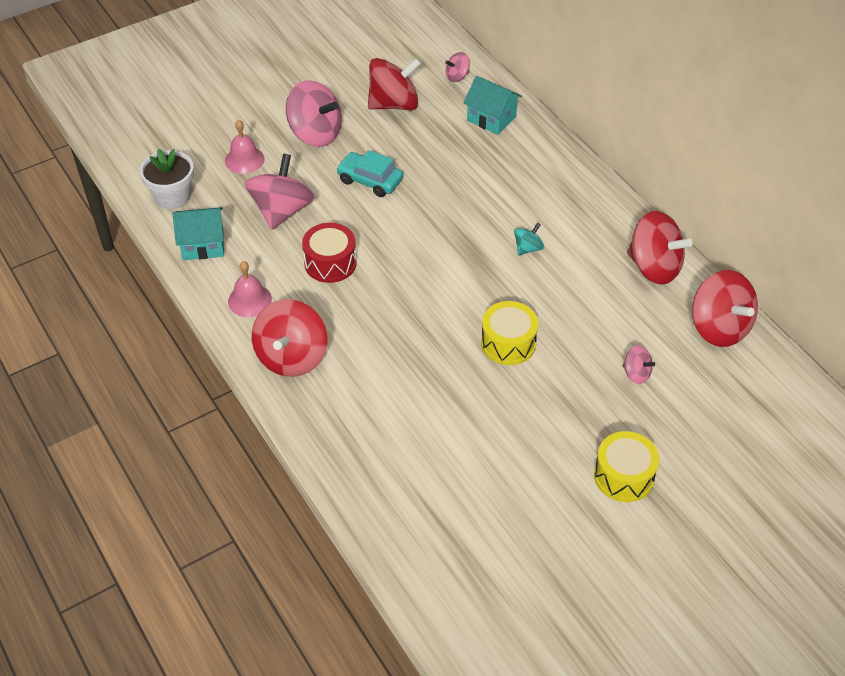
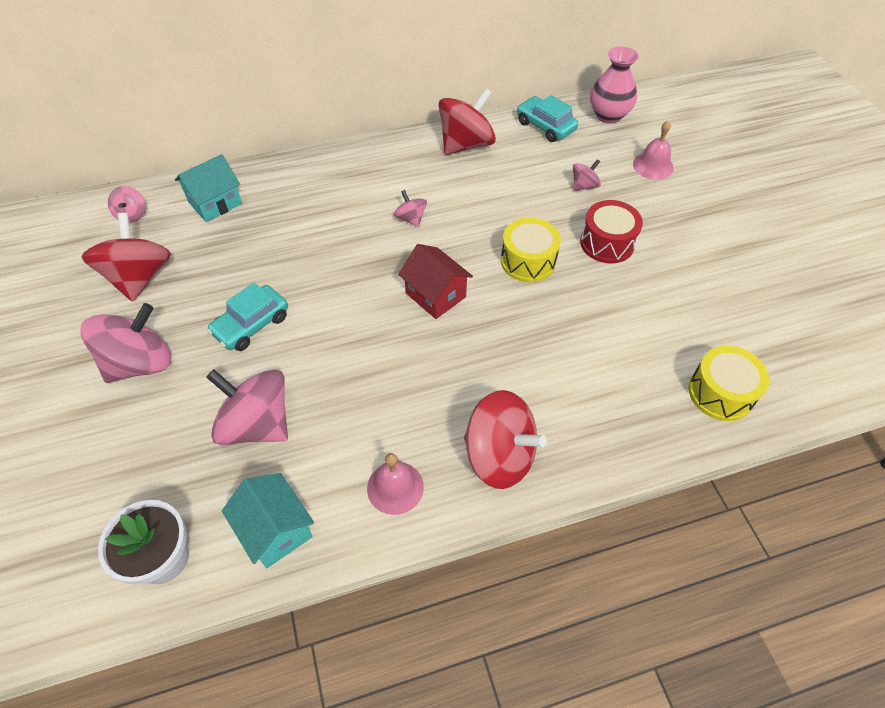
camera: 75 degrees left, 5 degrees up
(203, 245) = (276, 530): turquoise house -> turquoise house turned 45 degrees counterclockwise
(244, 159) = (140, 452): pink bell -> pink bell (653, 166)
(330, 263) = (366, 389): red drum -> red drum (607, 243)
(441, 285) = (435, 295): none -> red house
(528, 248) = (411, 218): turquoise spinning top -> pink spinning top
(623, 476) = (693, 221): yellow drum -> yellow drum (720, 393)
(719, 327) = (545, 126): red spinning top -> turquoise car
(770, 382) = (608, 115): none -> pink vase

